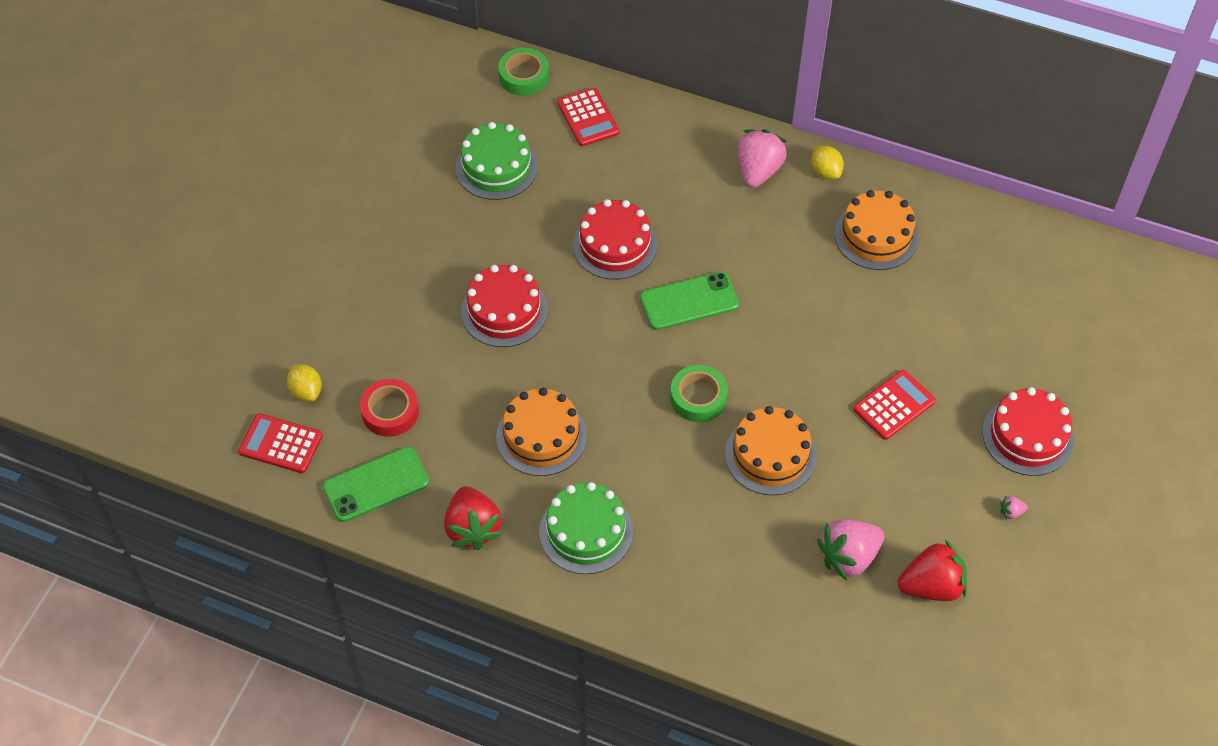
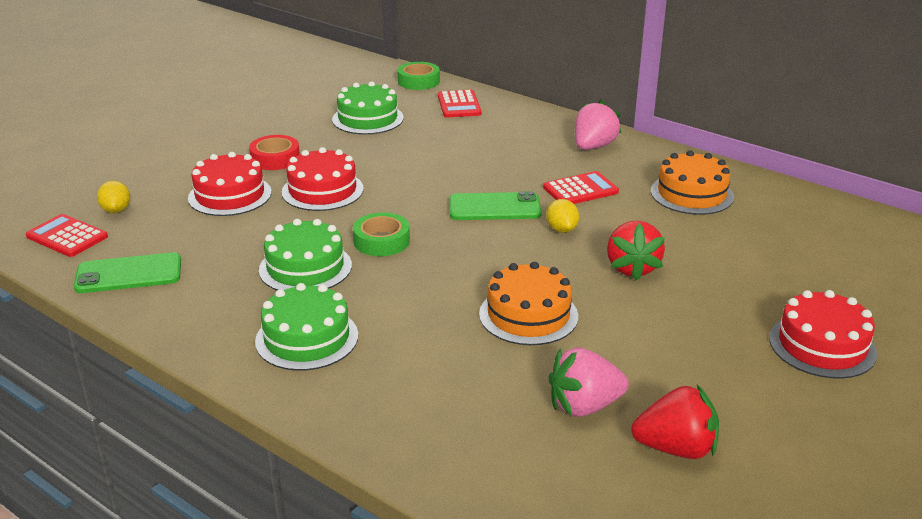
camera: 15 degrees right, 25 degrees down
(390, 412) = (178, 232): red tape -> red tape (275, 158)
(472, 528) = (196, 317): red strawberry -> red strawberry (632, 268)
(541, 436) = (305, 267): orange cake -> green cake
(615, 245) = (444, 168): red cake -> red cake (230, 195)
(698, 398) = (473, 266): green tape -> green tape (381, 241)
(825, 172) = (655, 154): yellow lemon -> yellow lemon (561, 229)
(894, 405) = (675, 301): red calculator -> red calculator (580, 190)
(1011, 512) = (790, 402): pink strawberry -> none

